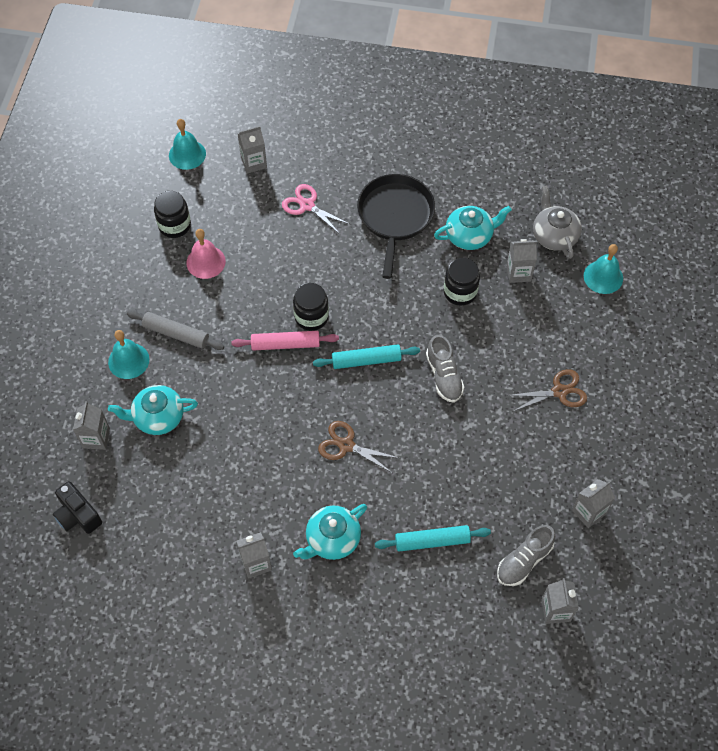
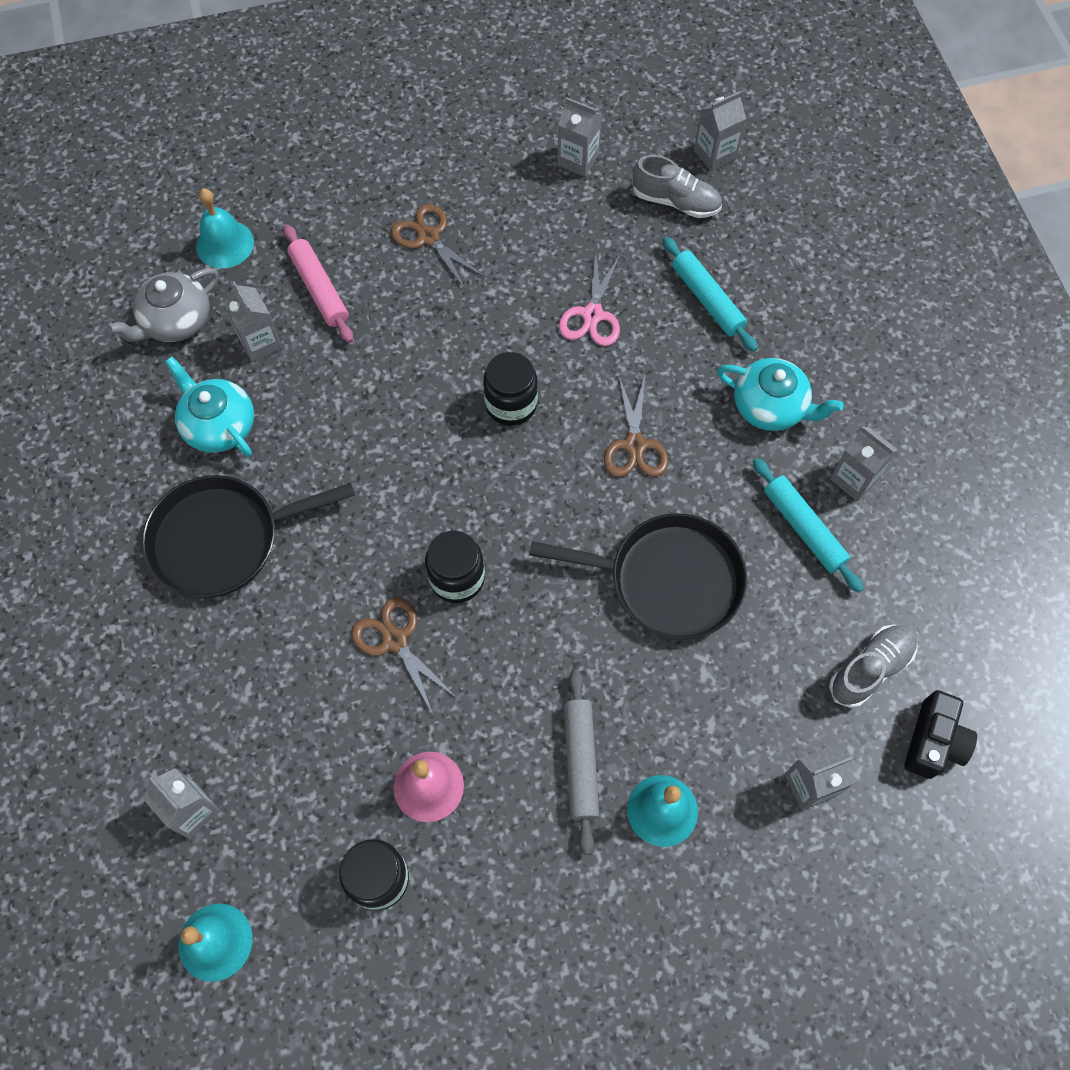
camera: 115 degrees left, 5 degrees up
(157, 417) = (729, 713): turquoise teapot -> none
(250, 423) = (668, 580): none -> black pan
(285, 344) = (520, 593): pink rolling pin -> pink rolling pin (319, 289)
(291, 275) = (395, 641): none -> brown scissors
(307, 205) = (251, 679): pink scissors -> pink scissors (592, 315)
(366, 360) = (494, 474): turquoise rolling pin -> turquoise rolling pin (804, 528)
(444, 376) = (471, 371): grey shoe -> grey shoe (870, 669)
(460, 292) = (325, 402): black jar -> black jar (511, 404)

